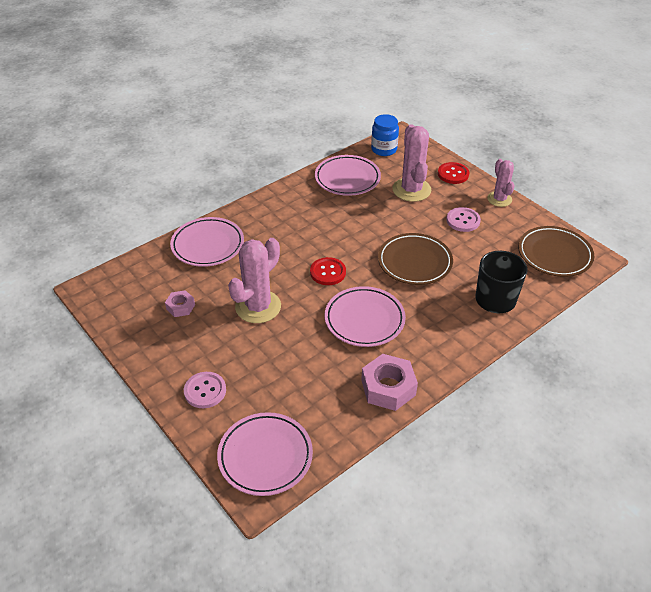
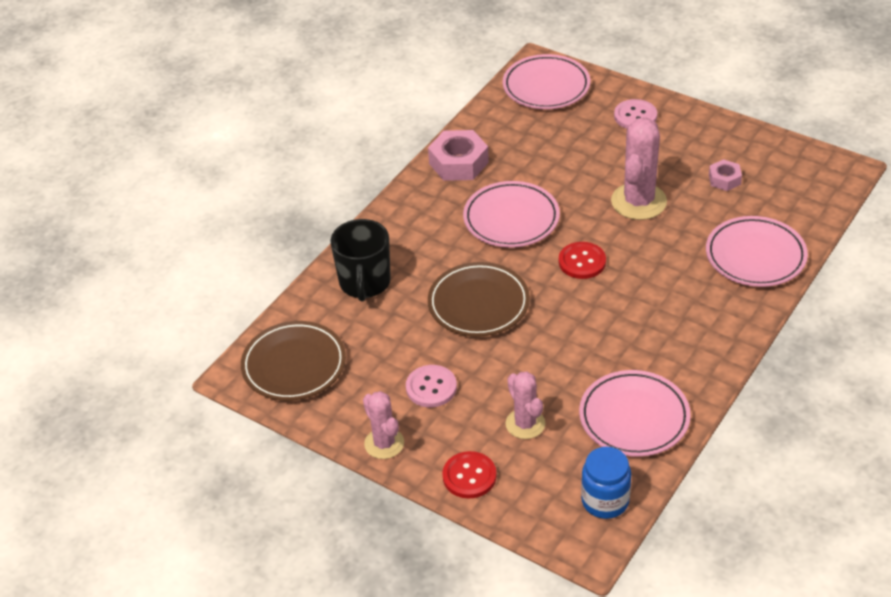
camera: 165 degrees right, 0 degrees up
(411, 190) = (525, 424): pink cactus -> pink cactus, size x0.62

